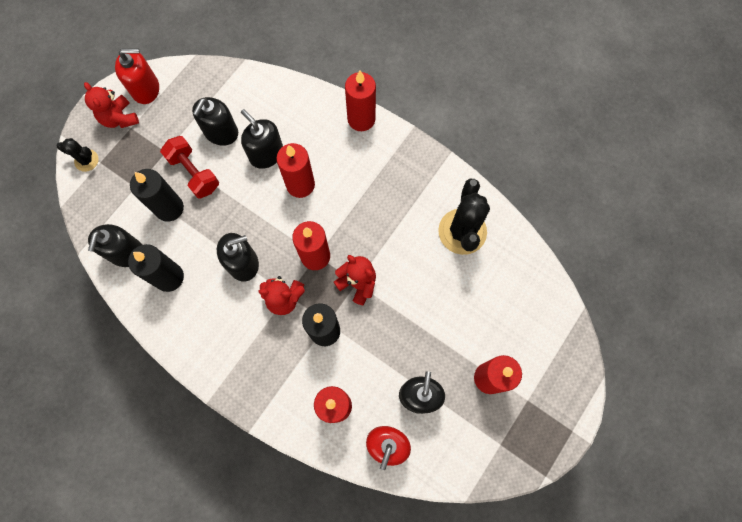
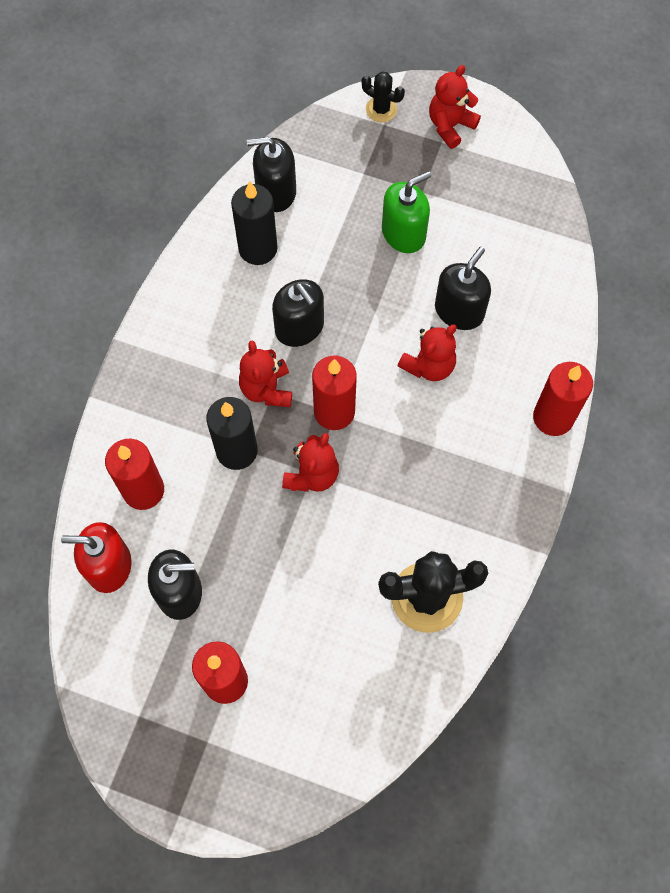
camera: 75 degrees right, 5 degrees down
(86, 160) = (381, 109): black cactus -> black cactus turned 60 degrees counterclockwise
(146, 89) = (501, 141): red soap dispenser -> none
(169, 208) = (347, 220): black candle -> none
(194, 173) = (403, 233): red dumbbell -> green soap dispenser
(221, 132) = (471, 247): black soap dispenser -> none
(300, 185) = (429, 365): red candle -> red teddy bear

